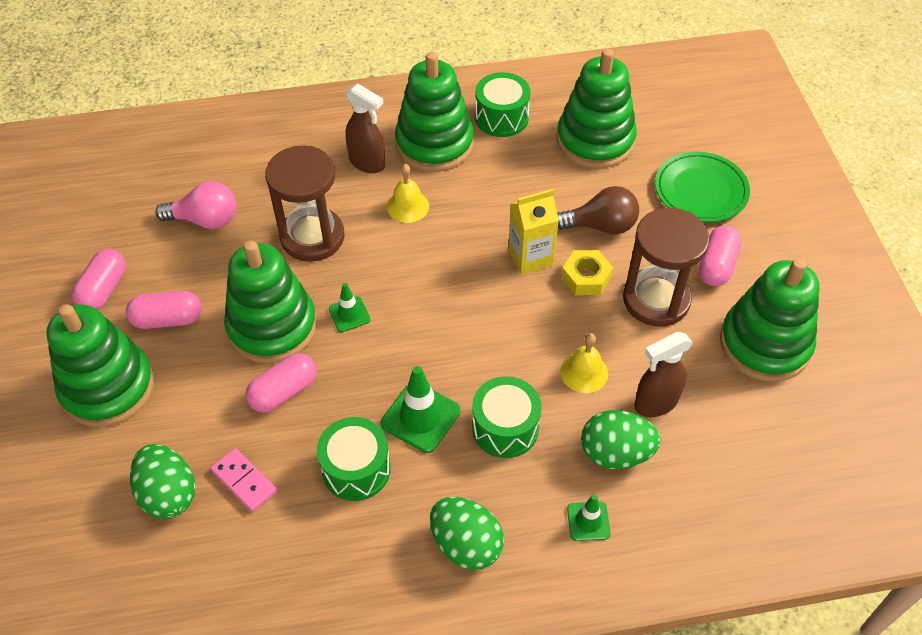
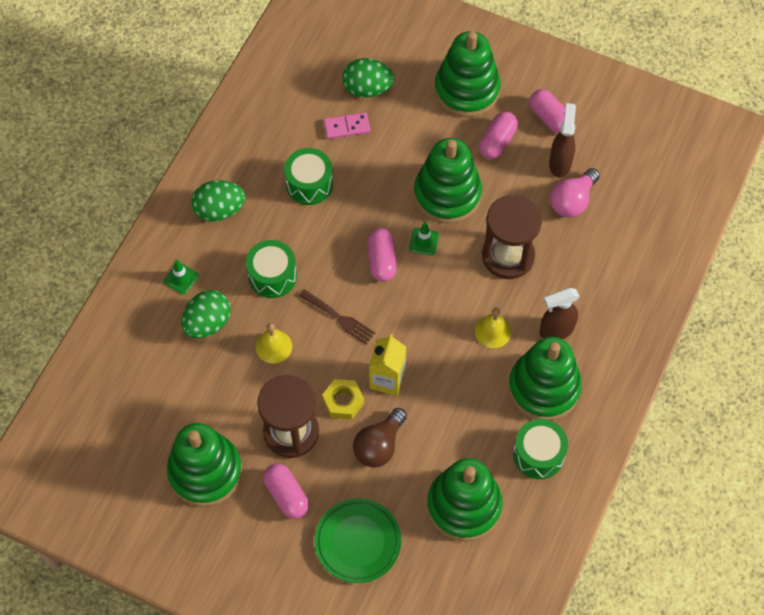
camera: 125 degrees right, 10 degrees up
(283, 391) = (392, 175): pink capsule -> pink capsule (382, 260)
(420, 417) = (316, 236): green traffic cone -> none
(501, 335) = (339, 318): none -> brown fork
(655, 403) = (220, 370): brown spray bottle -> brown spray bottle (560, 163)

